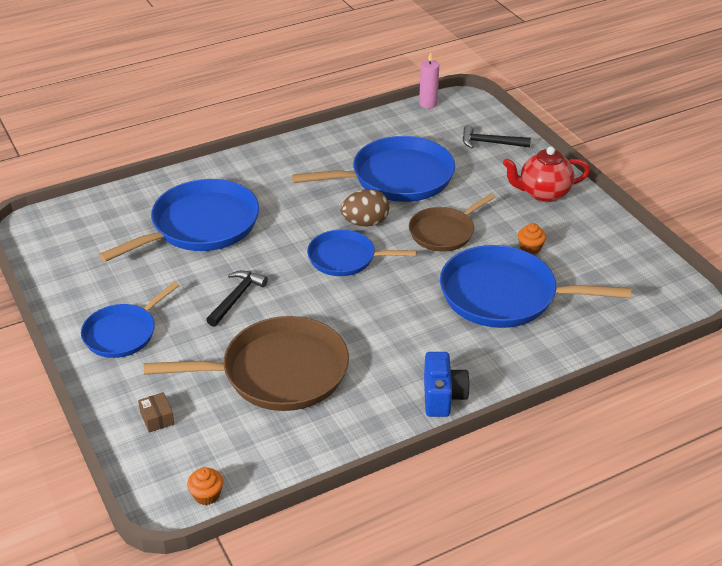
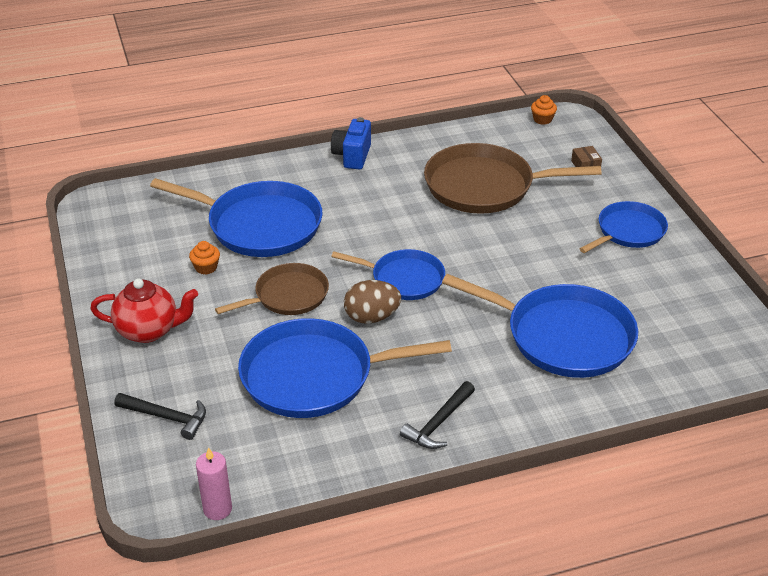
camera: 170 degrees left, 0 degrees up
(200, 226) = (563, 336): blue pan -> blue pan turned 120 degrees counterclockwise
(236, 298) = (521, 251): black hammer -> black hammer (438, 423)

